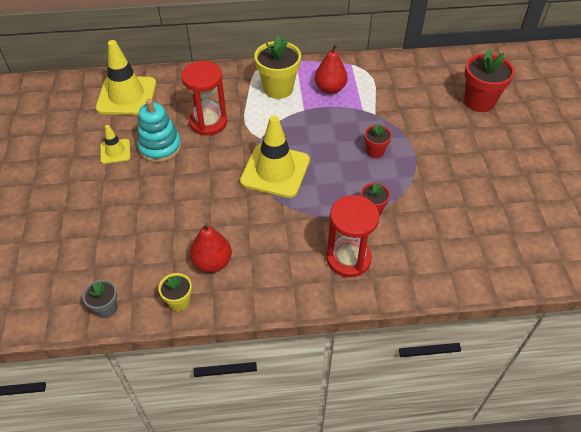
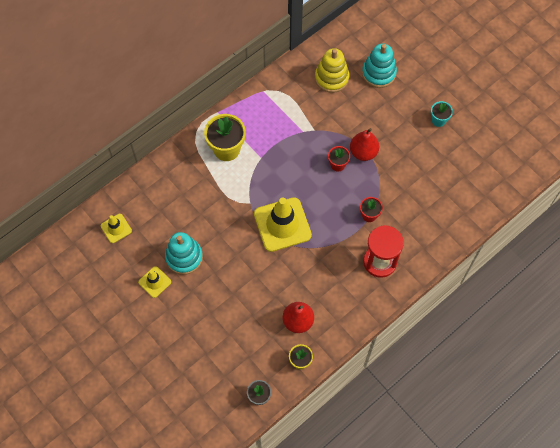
camera: 35 degrees left, 15 degrees up
(126, 96) = (116, 228): yellow traffic cone -> yellow traffic cone, size x0.51
(208, 122) = (200, 213): red hourglass -> none
(330, 88) = (265, 125): red pear -> red pear (363, 152)
(426, 84) = (331, 78): none -> yellow stacking toy
(479, 101) = (378, 73): red flower pot -> turquoise stacking toy
(517, 168) = (438, 120): none -> turquoise flower pot

